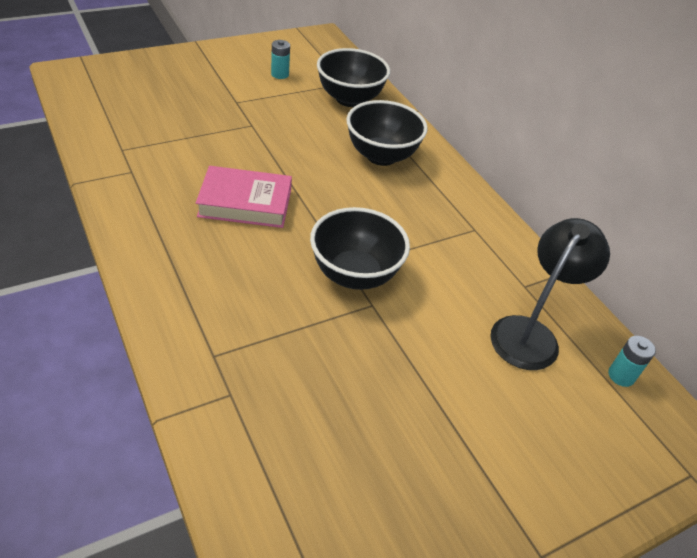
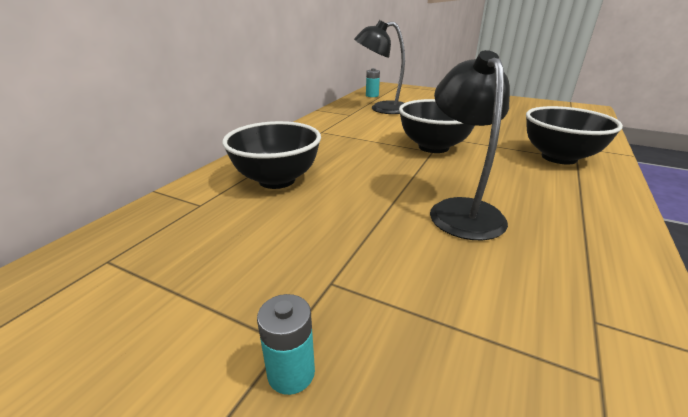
camera: 120 degrees left, 15 degrees down
(245, 203) = (461, 210): pink book -> black lamp
(280, 74) = (117, 349): turquoise battery -> turquoise battery (291, 373)
(349, 99) = (163, 238): black bowl -> black bowl (559, 157)

